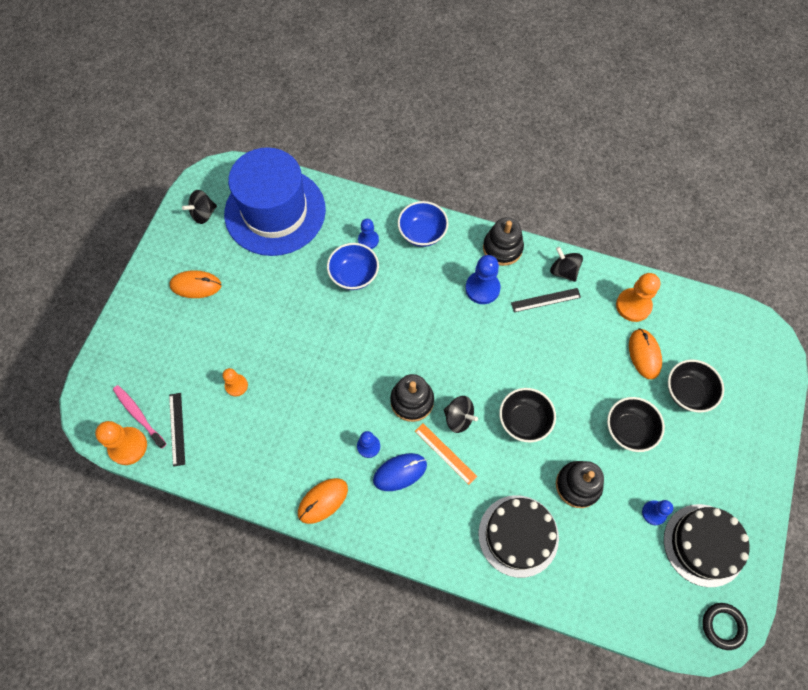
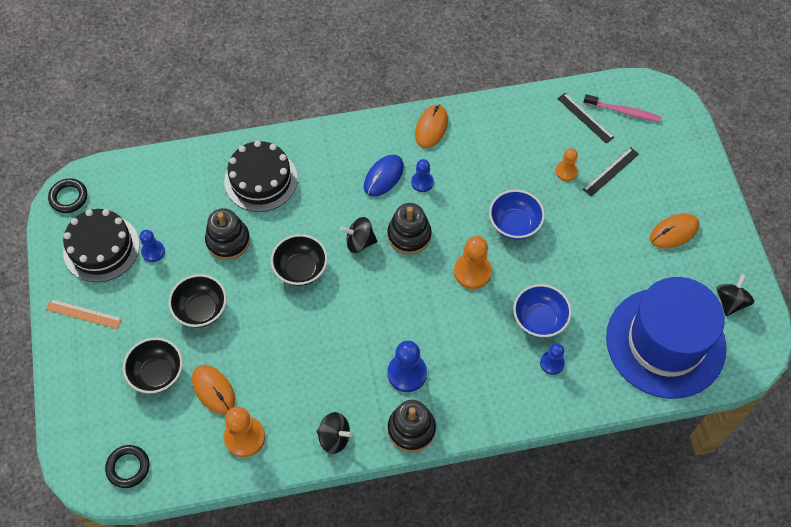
camera: 150 degrees right, 5 degrees down
(128, 446) = (611, 88): orange pawn -> orange pawn (472, 272)
(422, 233) = (503, 401): blue bowl -> blue bowl (514, 224)
(445, 453) = (354, 209): orange ruler -> orange ruler (84, 314)
(545, 300) = (337, 395): black ruler -> black ruler (611, 171)
(735, 329) = (128, 467): none -> black ring

